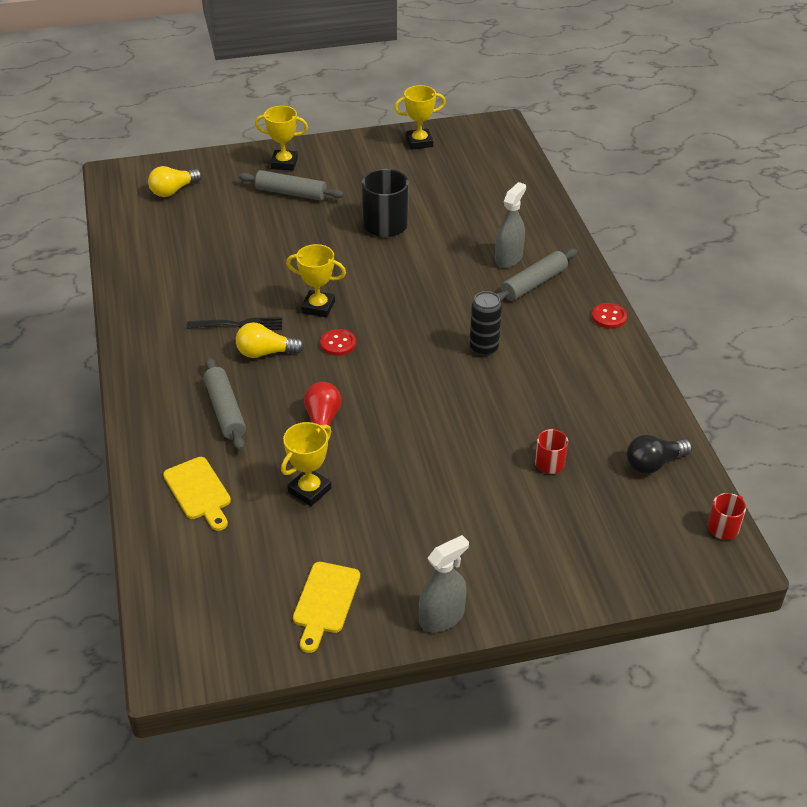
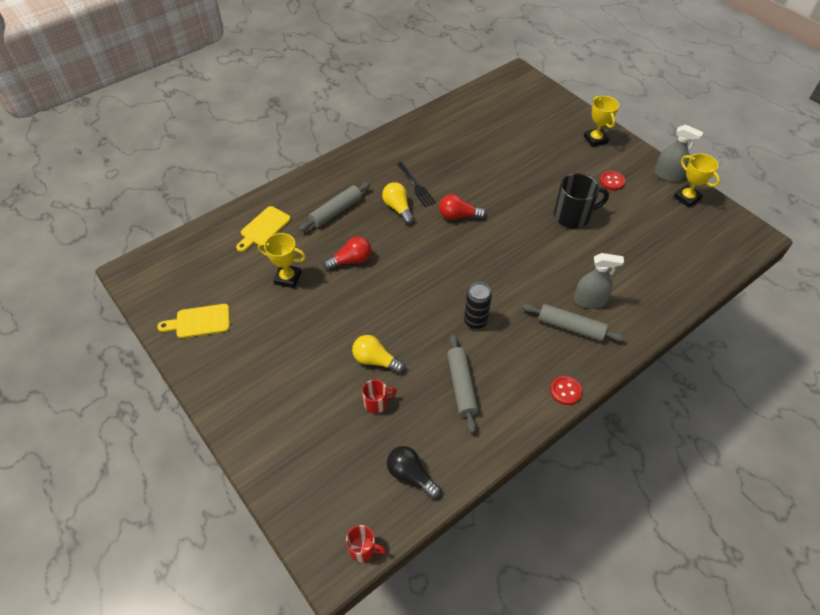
camera: 65 degrees right, 10 degrees up
(173, 191) = (522, 103): yellow light bulb -> yellow light bulb (375, 360)
(291, 193) = (566, 156): grey rolling pin -> grey rolling pin (461, 386)
(318, 307) = (458, 216): yellow trophy -> red light bulb
(338, 344) = (429, 239): red button -> red button (612, 181)
(442, 617) = (207, 387): grey spray bottle -> grey spray bottle (667, 175)

